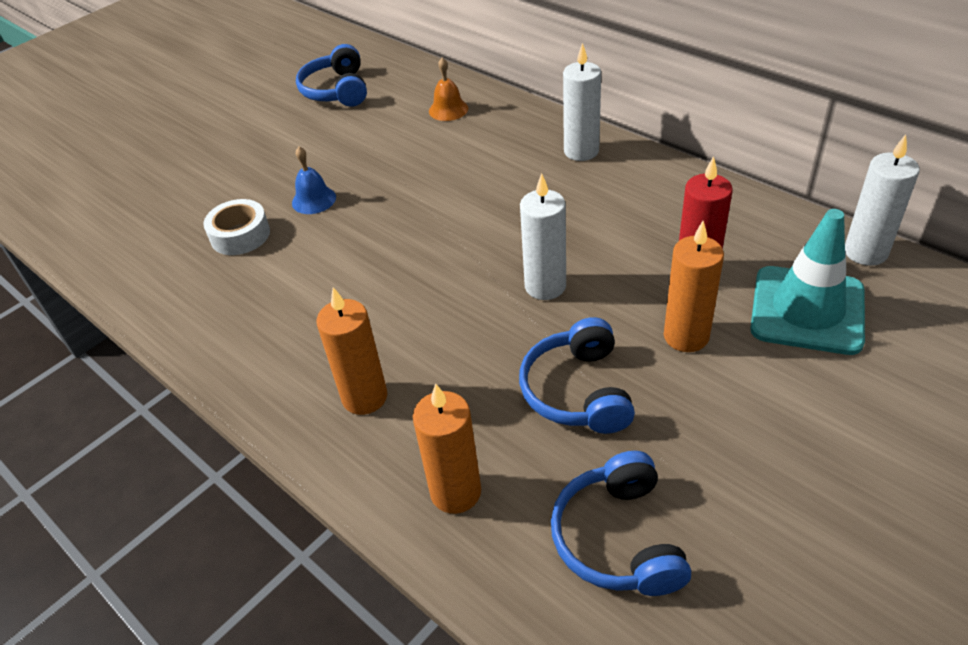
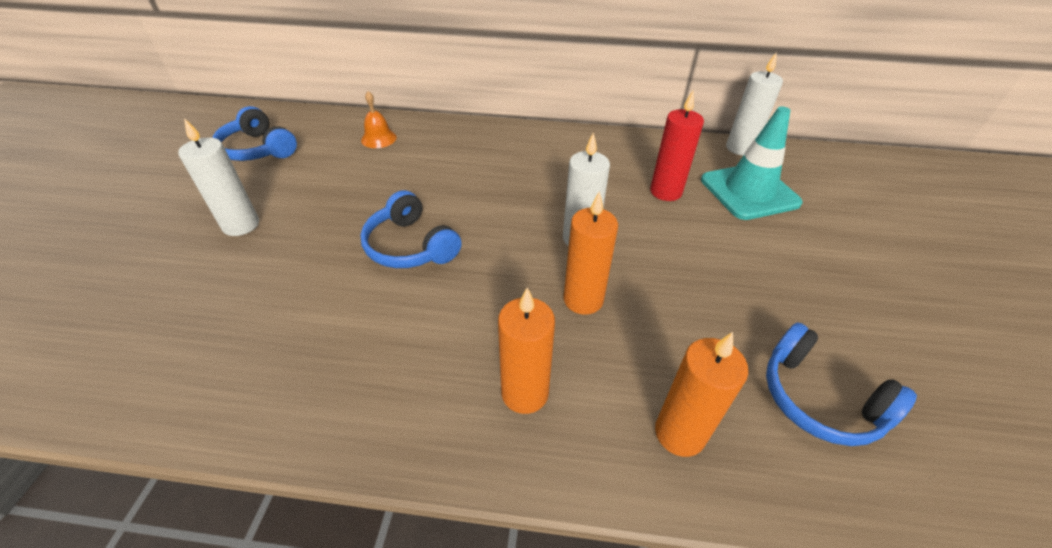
camera: 40 degrees left, 0 degrees up
(240, 235) = (259, 301): white tape -> none
(314, 200) = (314, 243): blue bell -> none
(577, 391) = (679, 304): blue headphones -> blue headphones (410, 246)
(581, 151) = (511, 140): white candle -> white candle (241, 225)
(686, 336) = (704, 235): orange candle -> orange candle (583, 300)

